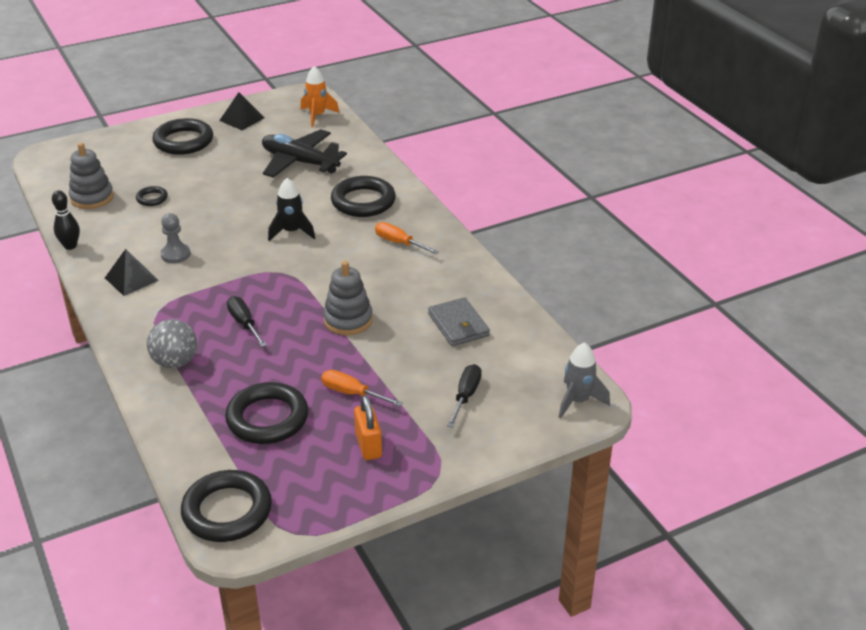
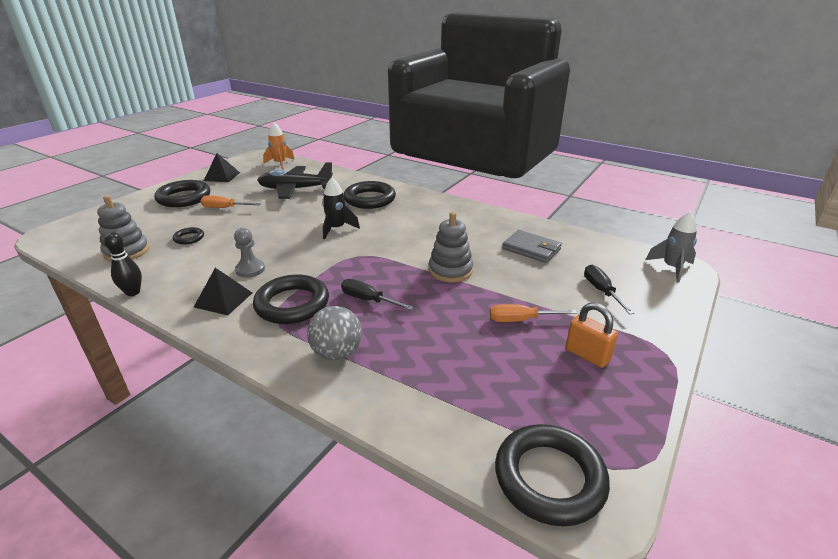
camera: 30 degrees left, 5 degrees down
(267, 418) = (478, 368): black ring -> black ring (292, 304)
(399, 243) = (425, 215): orange screwdriver -> orange screwdriver (224, 208)

